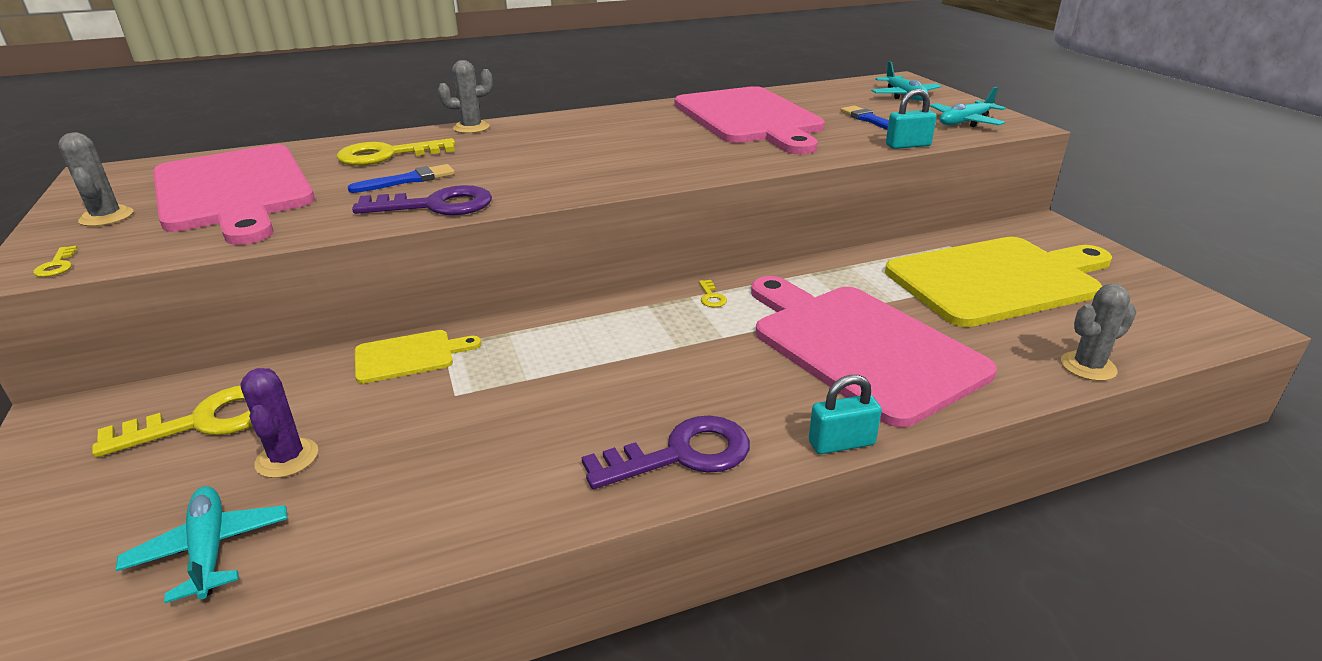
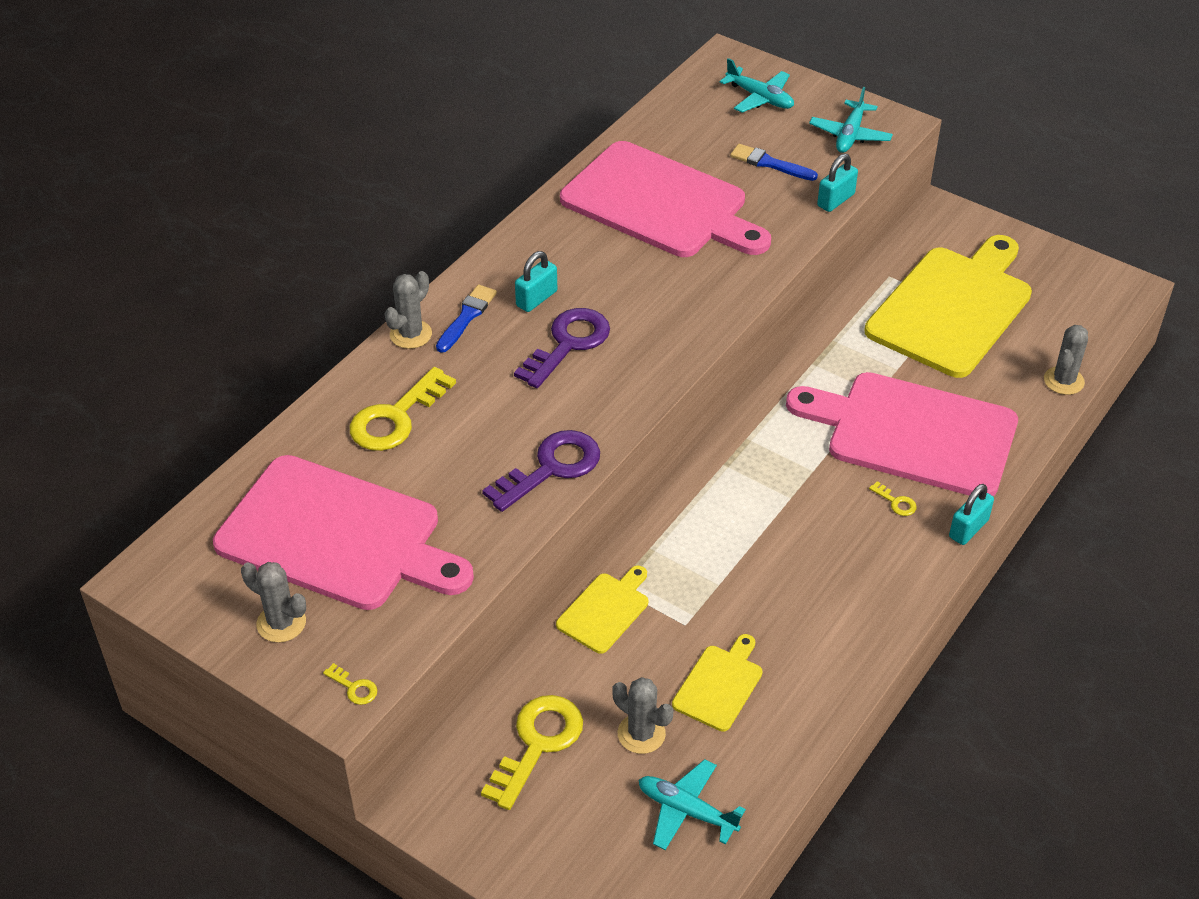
camera: 35 degrees left, 15 degrees up
(287, 458) = (641, 734): purple cactus -> grey cactus
(408, 180) = (475, 446): blue brush -> blue brush (467, 317)
(411, 455) = (720, 685): none -> yellow cutting board
(583, 134) = (536, 298): none -> turquoise padlock
(681, 455) = (885, 589): purple key -> purple key (568, 344)
(711, 297) = (763, 431): yellow key -> yellow key (896, 502)

